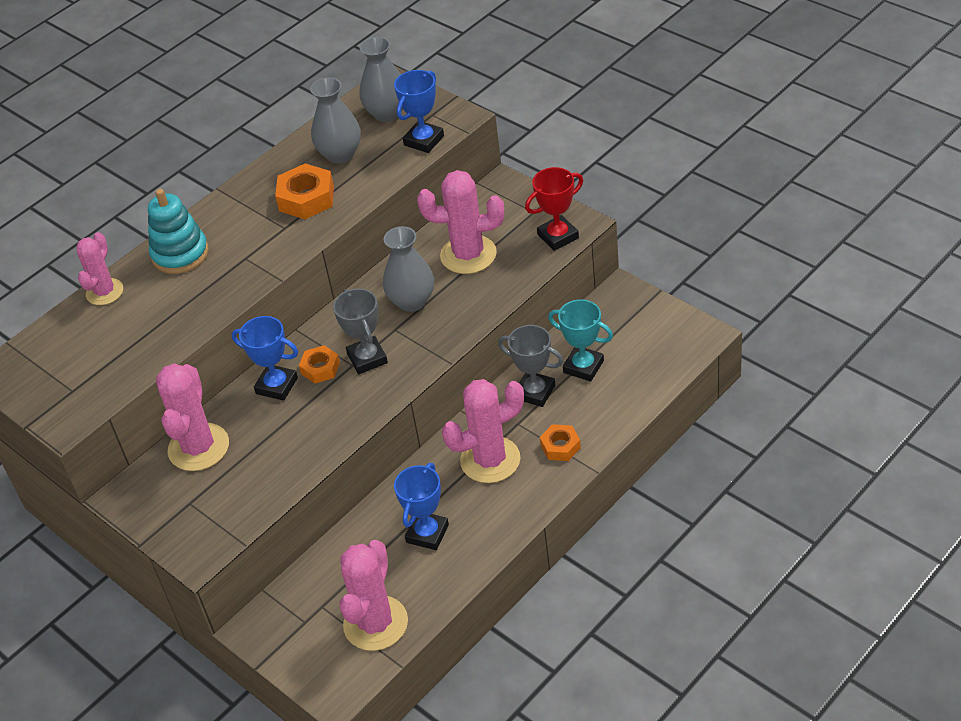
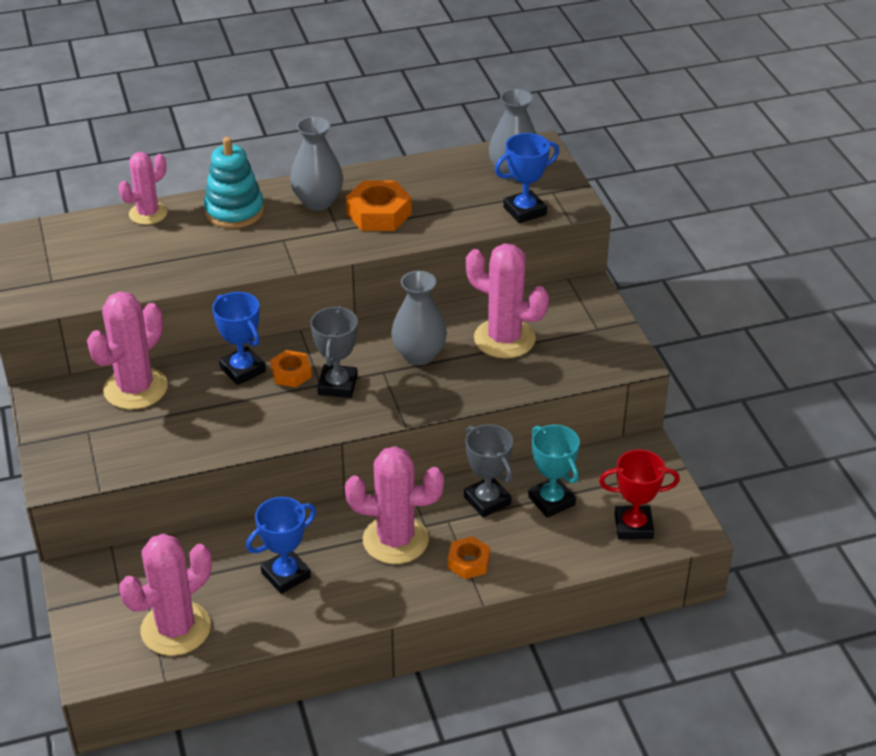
camera: 25 degrees right, 5 degrees down
(340, 154) = (441, 190): grey vase -> grey vase (318, 201)
(558, 236) = (601, 362): red trophy -> red trophy (633, 526)

